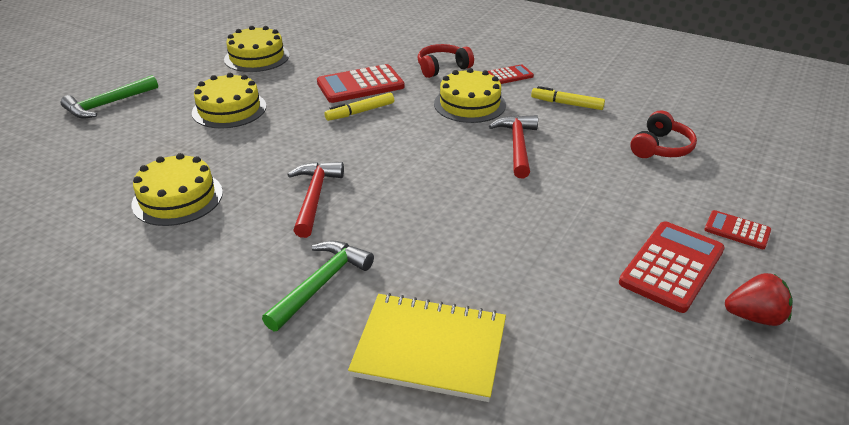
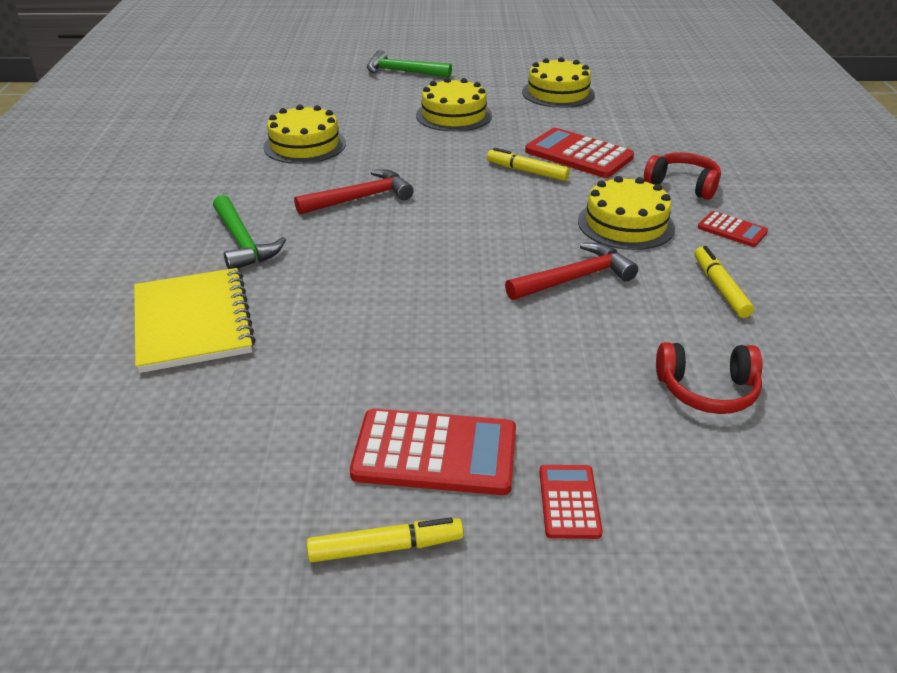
camera: 60 degrees right, 0 degrees up
(321, 284) = (243, 242): green hammer -> green hammer turned 60 degrees clockwise
(754, 317) = (385, 547): red strawberry -> yellow marker

